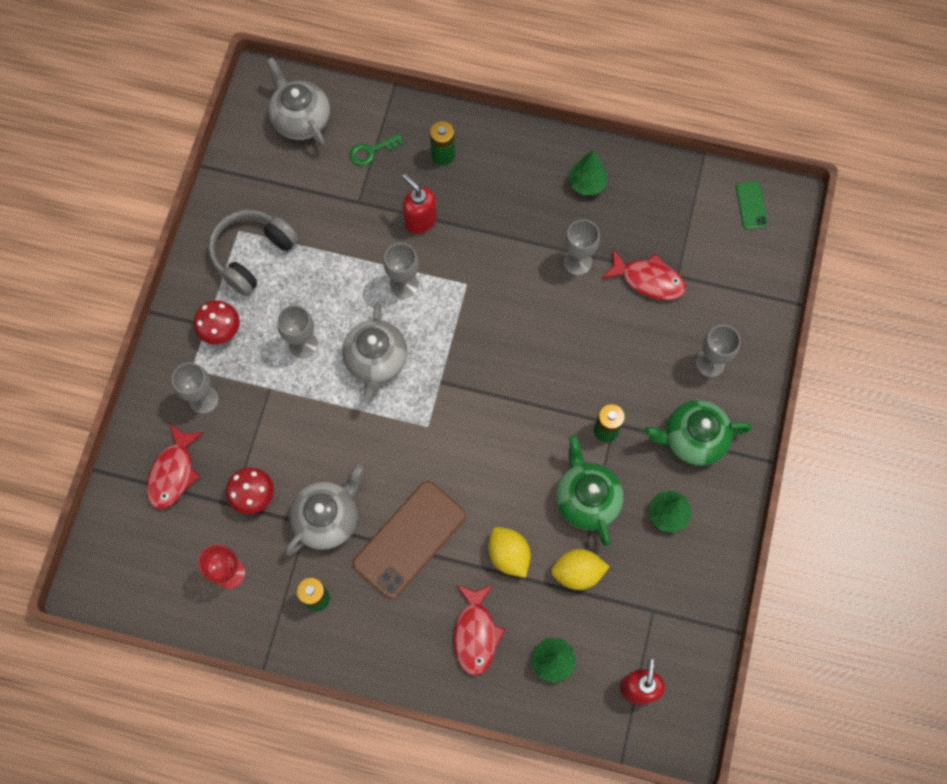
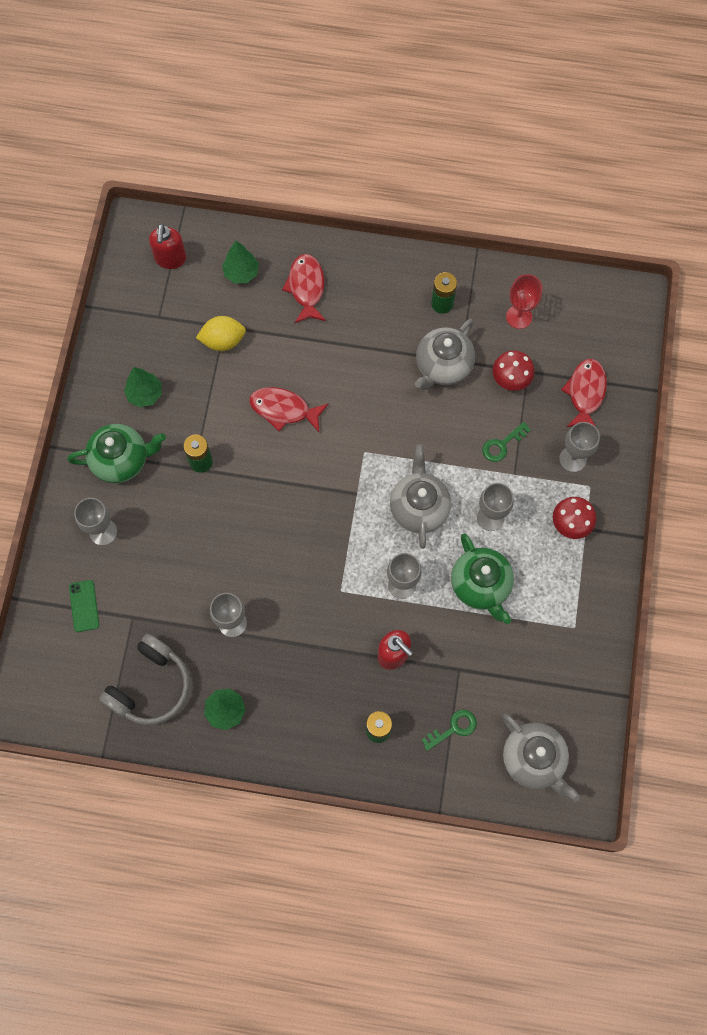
camera: 175 degrees right, 0 degrees up
(252, 254) = (556, 603): grey headphones -> grey headphones (151, 686)
(276, 421) = (502, 445): none -> green key
(409, 539) = (369, 355): brown phone -> none
(508, 555) = (283, 350): yellow lemon -> none
(586, 499) = (217, 400): green teapot -> green teapot (481, 585)
(648, 280) = (162, 610): red fish -> red fish (284, 410)
(751, 205) = (55, 700): green phone -> green phone (84, 606)

